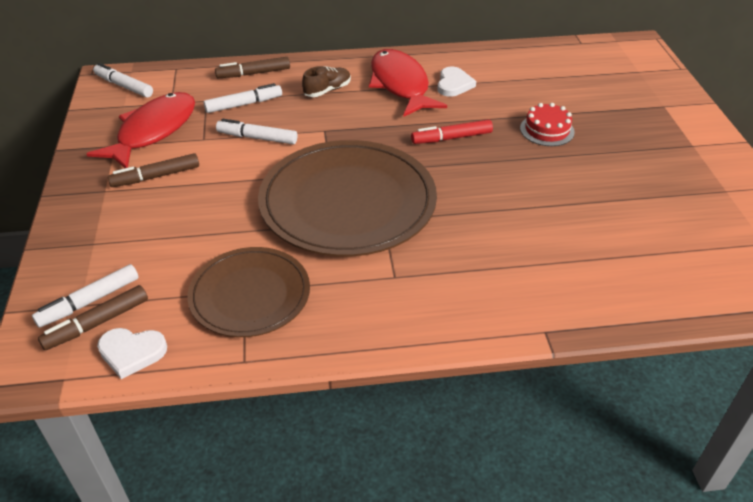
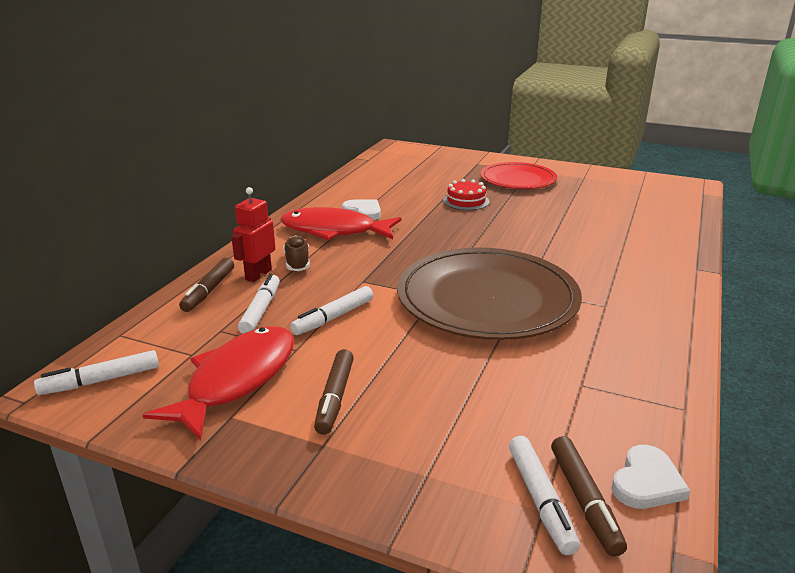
camera: 60 degrees left, 15 degrees down
(153, 131) = (237, 380): red fish -> red fish turned 60 degrees clockwise
(250, 295) = (590, 382): brown plate -> none
(293, 82) = (258, 275): none -> red robot
(452, 138) = (439, 233): red marker -> none
(651, 145) = (518, 179): none -> red plate

